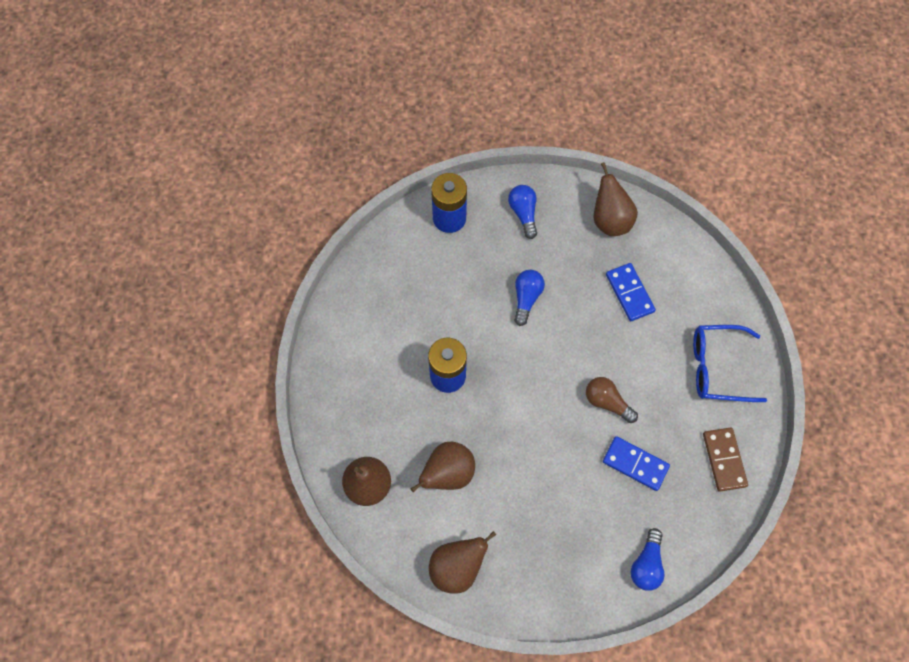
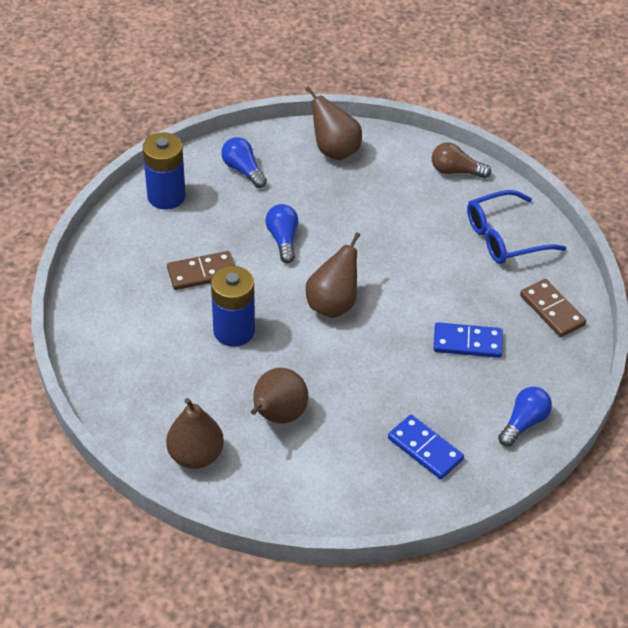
camera: 25 degrees left, 20 degrees down
(446, 308) = (202, 273): none -> brown domino
(457, 566) = (330, 494): brown pear -> brown pear (333, 304)
(607, 402) = (411, 300): brown light bulb -> brown light bulb (456, 171)
(629, 293) = (386, 203): blue domino -> blue domino (425, 449)
(646, 564) = (524, 423): blue light bulb -> blue light bulb turned 135 degrees counterclockwise

